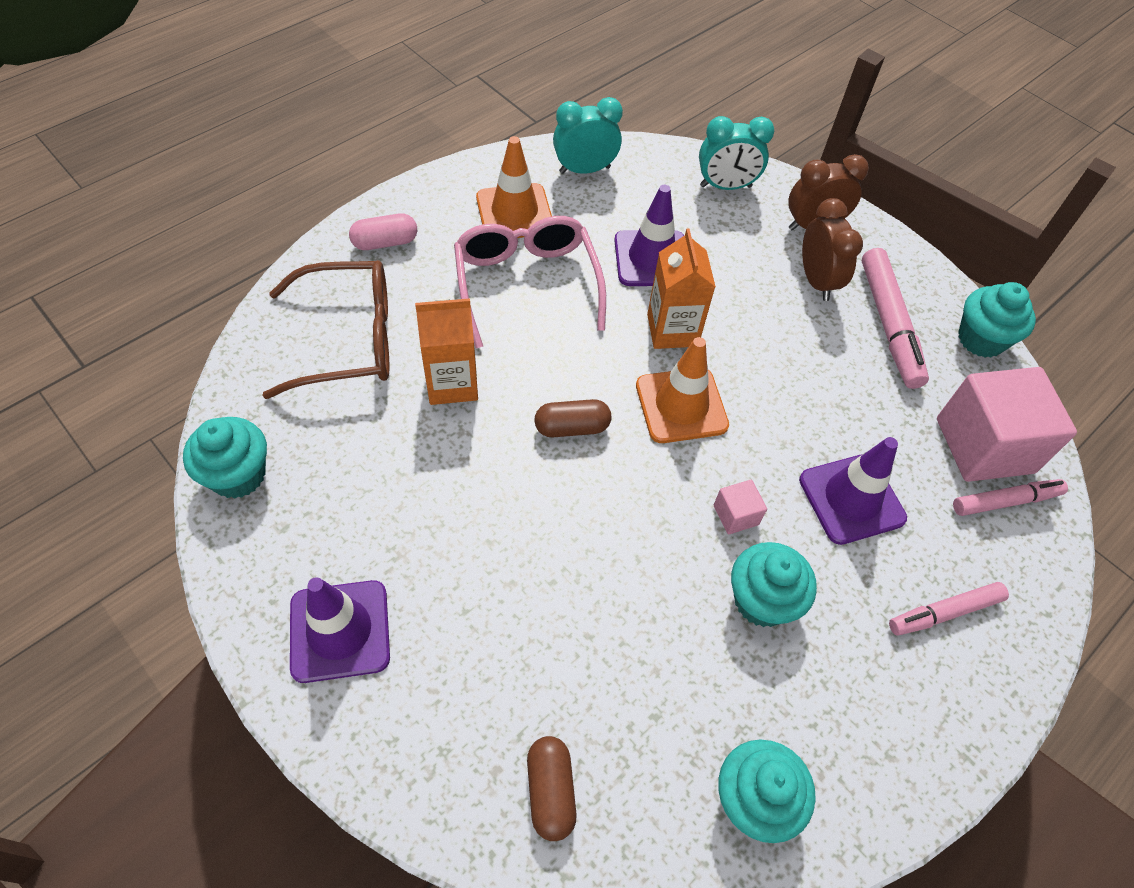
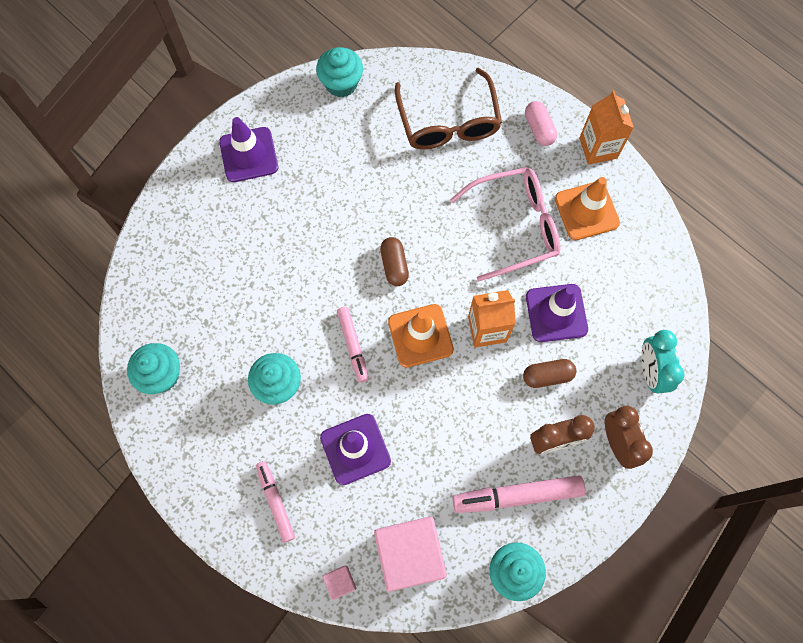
camera: 90 degrees right, 15 degrees up
(452, 383) = (421, 188): orange carton -> orange carton (598, 148)
(550, 791) = (166, 270): brown capsule -> brown capsule (547, 376)
(584, 170) = (645, 258): turquoise clock -> none
(735, 515) = (337, 370): pink cube -> pink cube (340, 582)
(1005, 501) = (363, 561): pink marker -> pink marker (353, 345)

